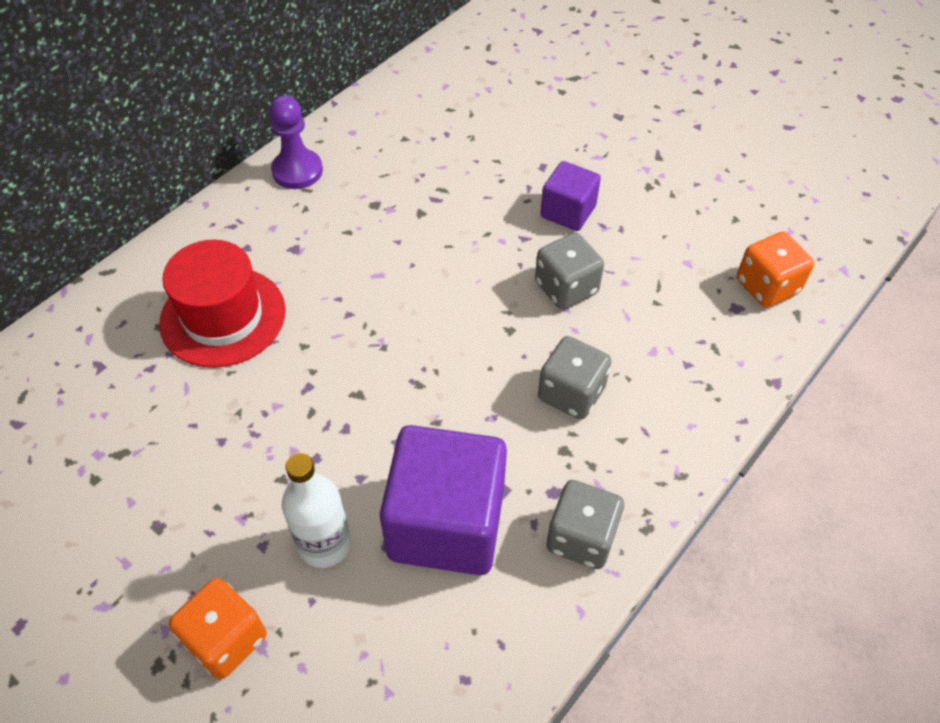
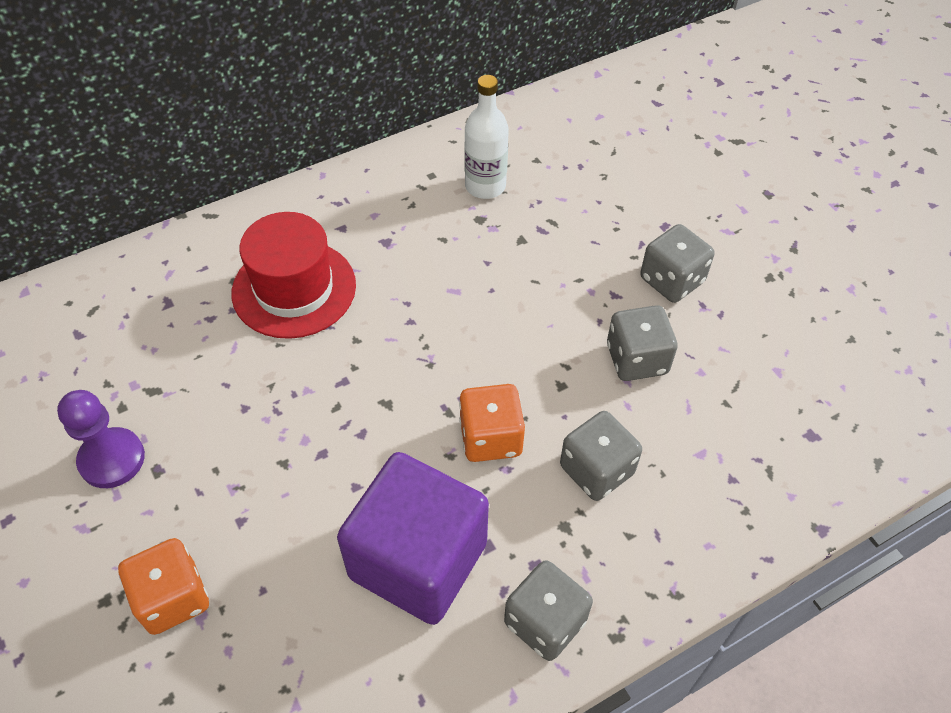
camera: 20 degrees right, 0 degrees up
(297, 171) = (420, 165): purple pawn -> purple pawn (112, 459)
(324, 544) = (296, 539): white bottle -> white bottle (485, 186)
(568, 212) = (671, 280): purple cube -> grey dice
(767, 286) = (856, 422): orange dice -> orange dice (491, 438)

